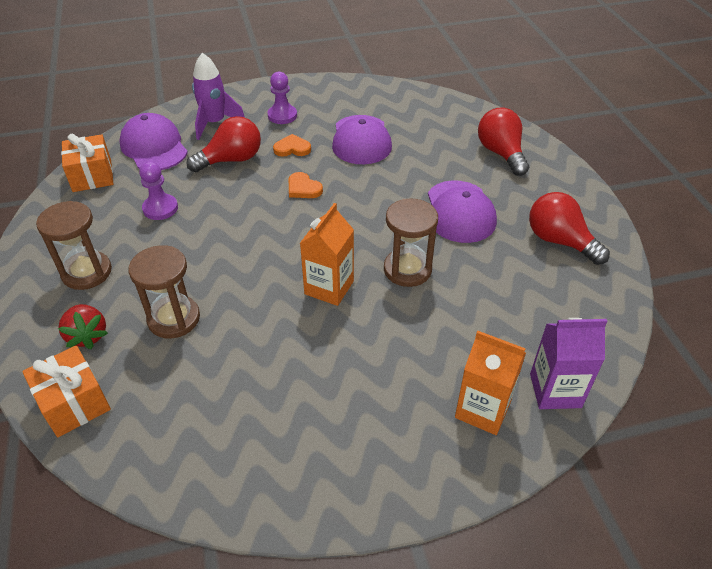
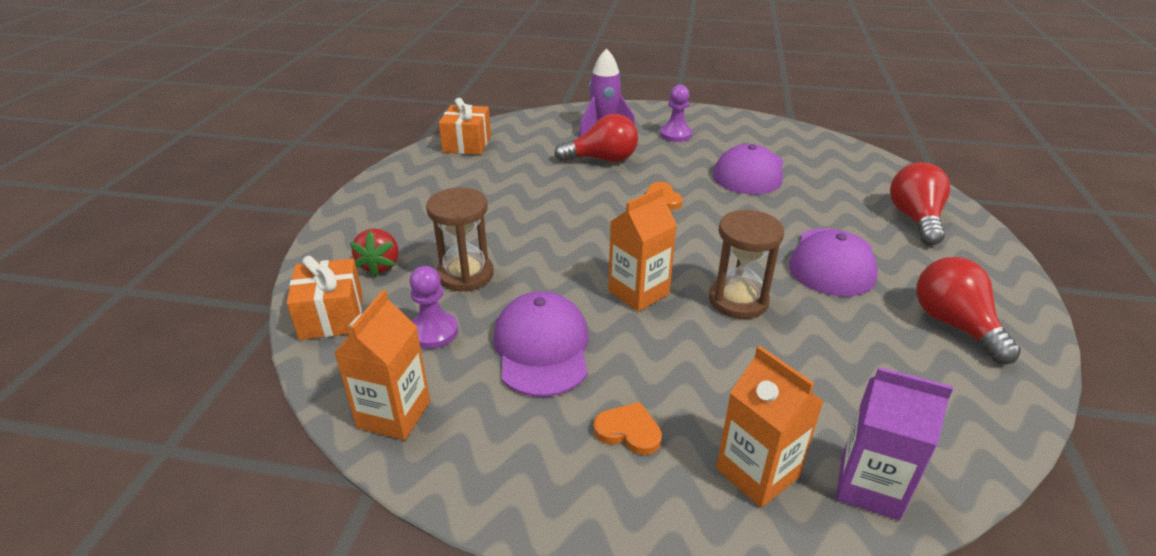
camera: 25 degrees right, 10 degrees down
(87, 272) = (413, 216): brown hourglass -> none
(154, 147) = (535, 134): purple cap -> purple cap (542, 348)
(160, 208) = (511, 182): purple pawn -> purple pawn (433, 332)
(190, 472) = (394, 414): none -> orange carton
(292, 148) = (670, 163): orange heart -> orange heart (628, 431)

